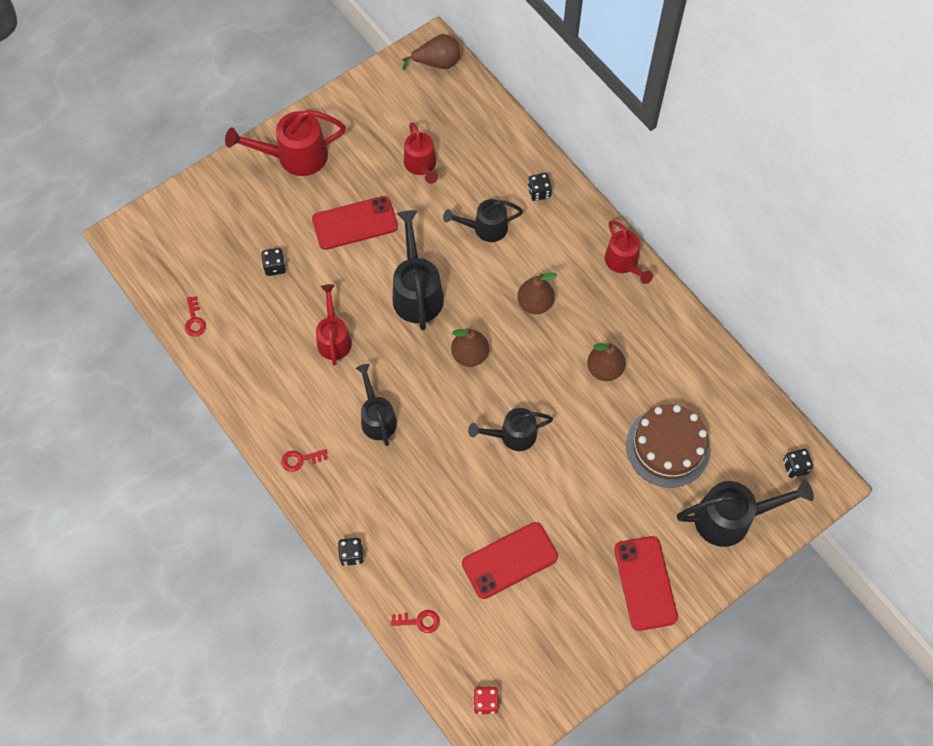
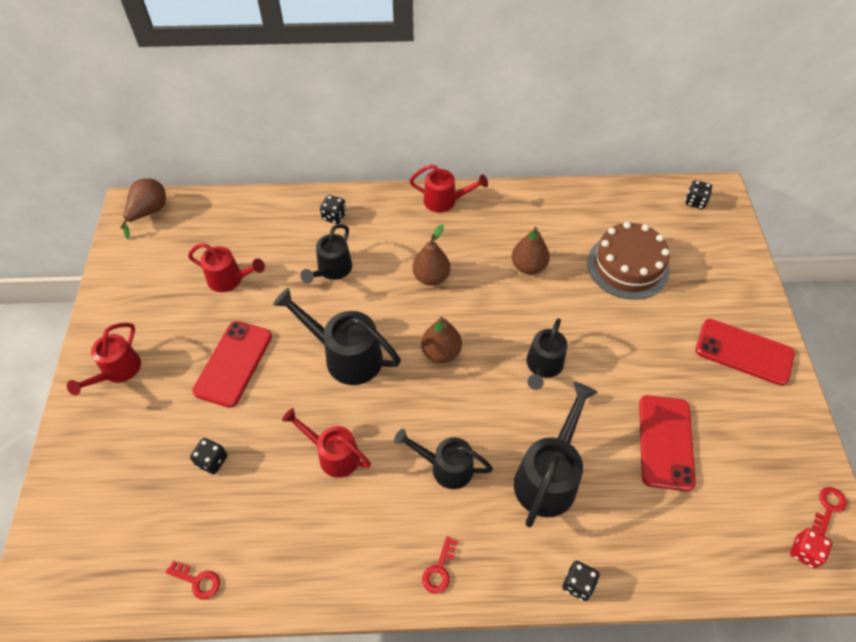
camera: 55 degrees left, 10 degrees down
(294, 156) = (117, 371): red watering can -> red watering can, size x0.66
(419, 621) = (687, 561): red key -> red key (828, 507)
(731, 518) = (716, 262): black watering can -> black watering can (549, 476)

